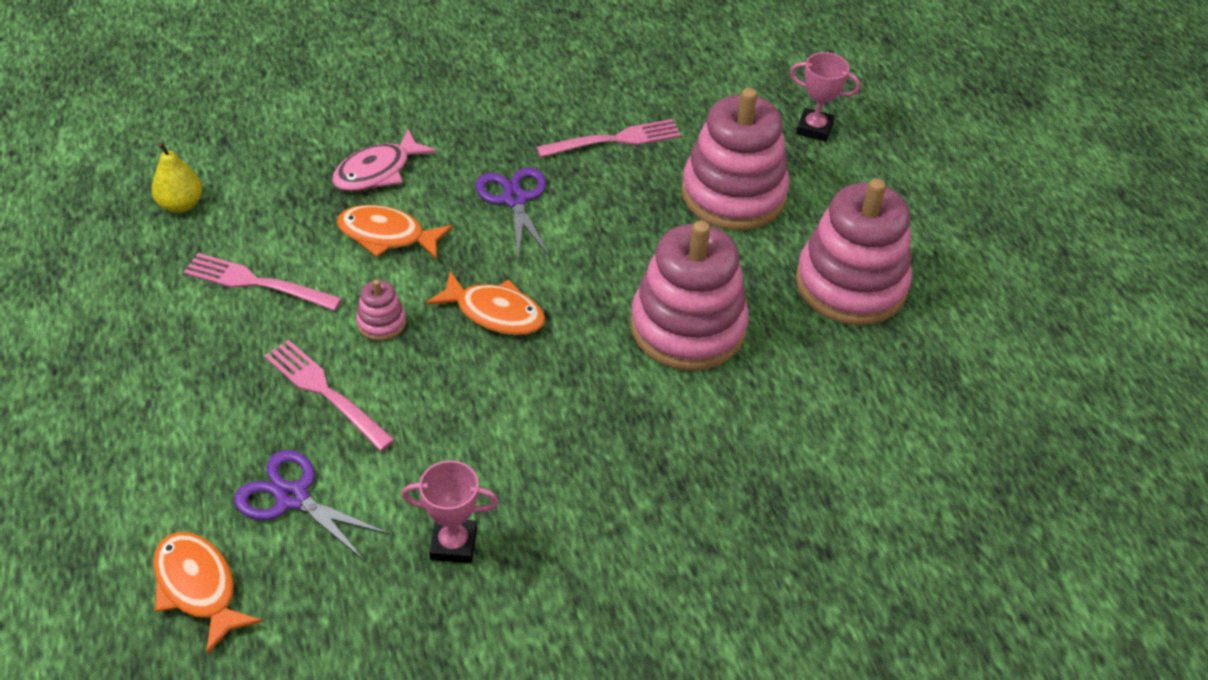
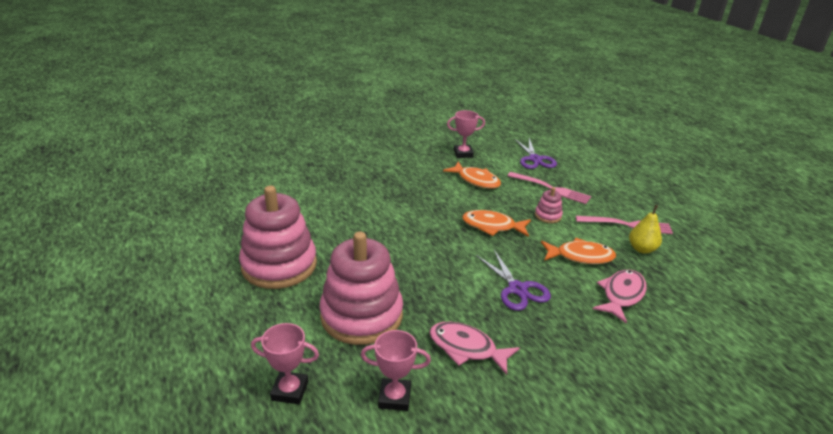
camera: 170 degrees right, 15 degrees down
(181, 205) = (714, 257): yellow pear -> yellow pear (641, 249)
(198, 587) = (546, 138): orange fish -> orange fish (476, 180)
(292, 497) = (534, 159): purple scissors -> purple scissors turned 60 degrees clockwise
(614, 140) = (466, 348): pink fork -> pink fish
(688, 327) = (382, 232): pink stacking toy -> none
(706, 108) = (394, 397): none -> pink trophy

